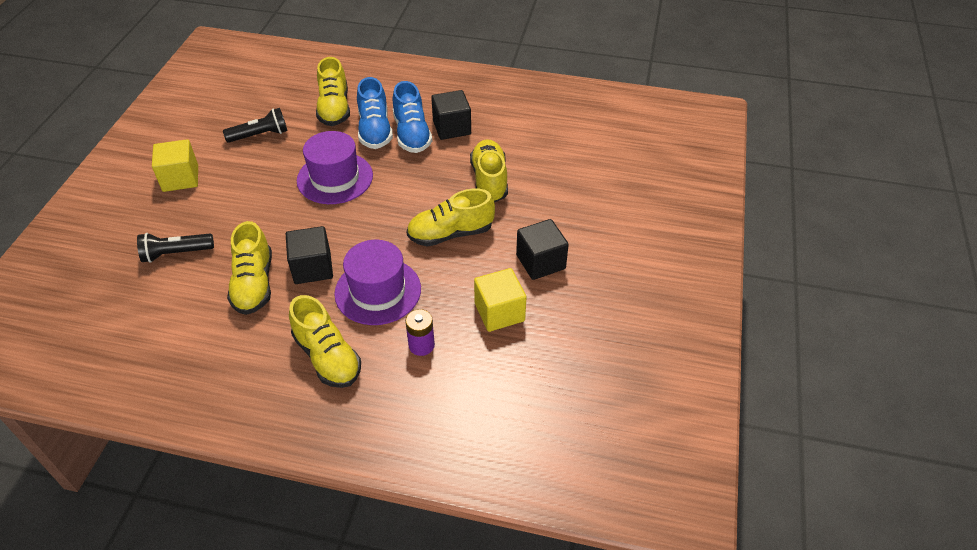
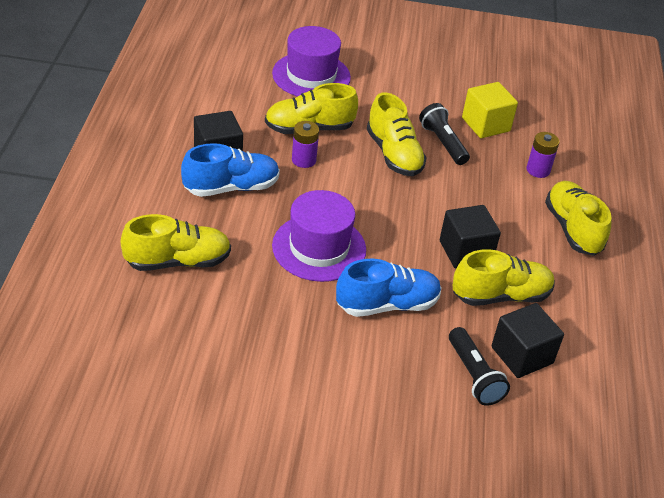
camera: 100 degrees left, 5 degrees down
(180, 178) = (338, 403): yellow cube -> none
(260, 135) = (238, 331): black flashlight -> black flashlight (442, 143)
(327, 357) = (572, 229): yellow shoe -> yellow shoe turned 60 degrees counterclockwise
(375, 130) = (224, 219): blue shoe -> blue shoe (387, 304)
(378, 291) = (483, 201): purple hat -> purple hat (311, 75)
(444, 175) = (303, 160): none -> purple battery
(540, 262) = (419, 99): black cube -> black cube (522, 355)

